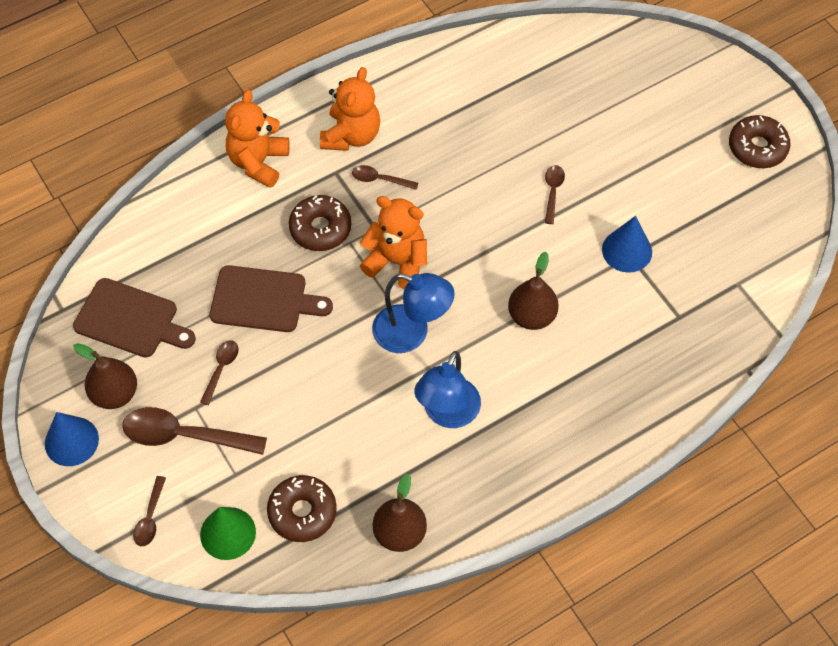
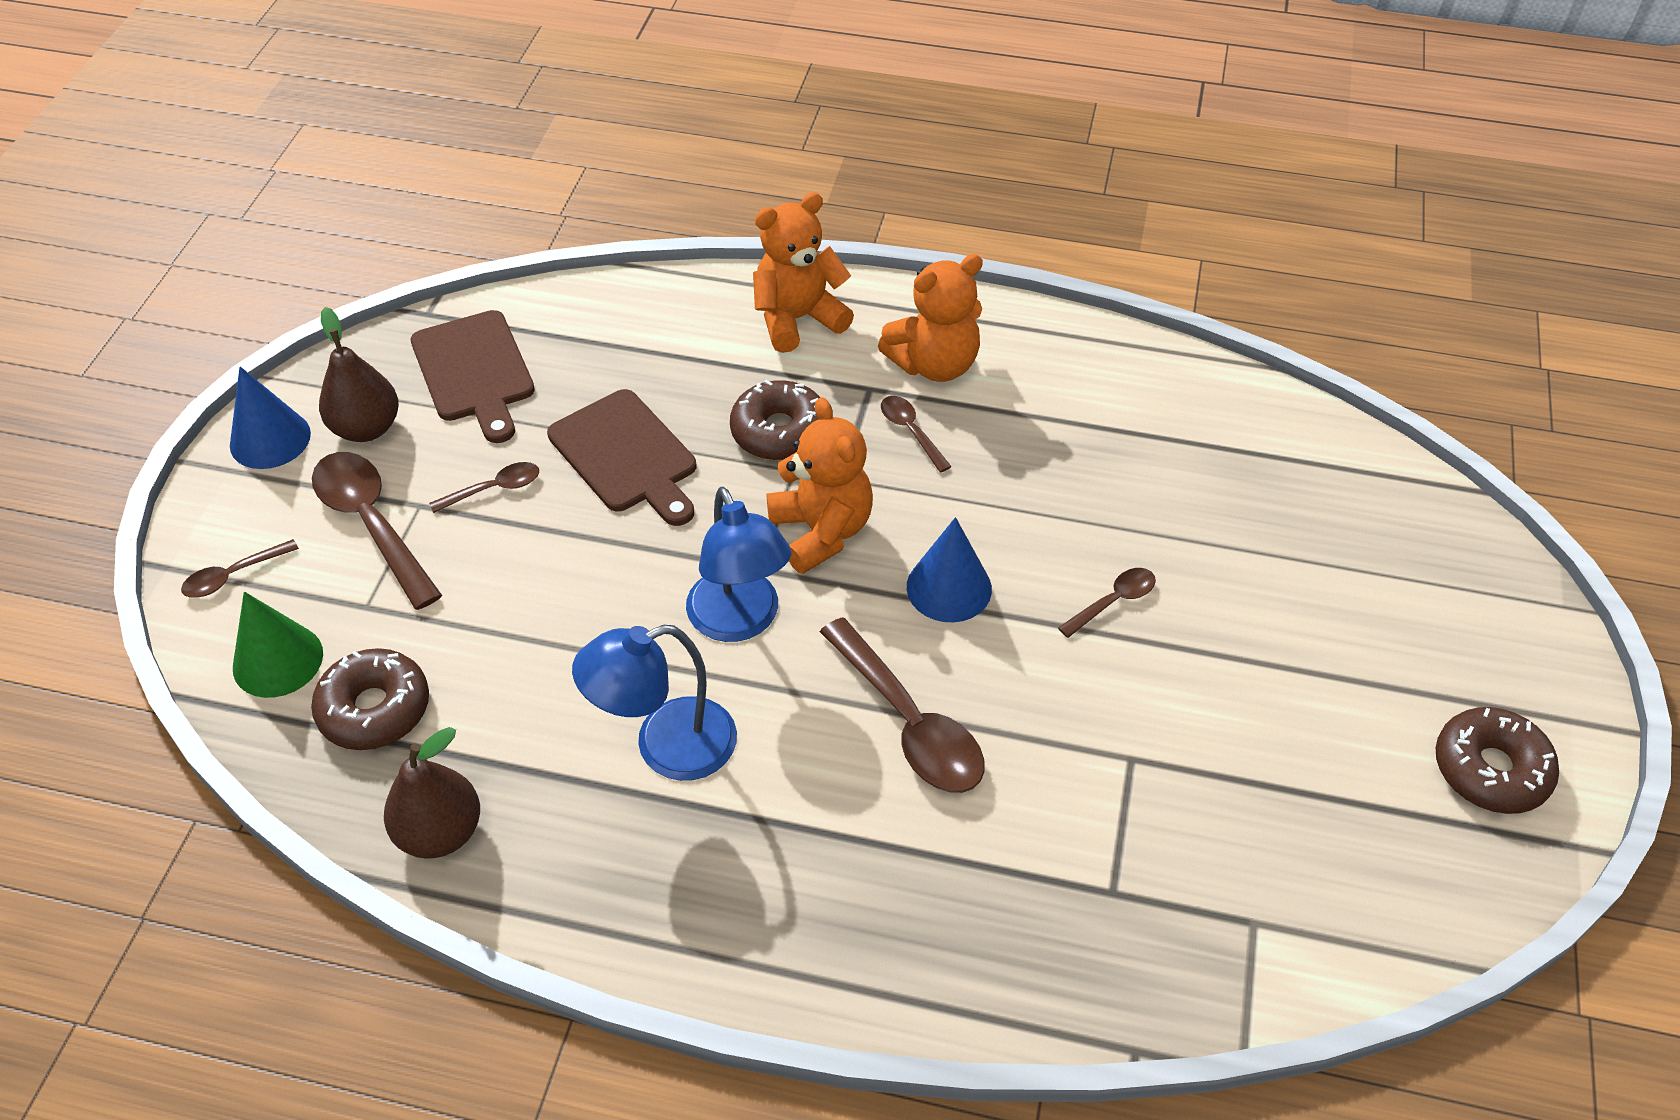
camera: 45 degrees right, 10 degrees down
(531, 316) = (909, 722): brown pear -> brown spoon
(627, 250) = (1134, 748): blue cone -> blue cone (949, 588)

